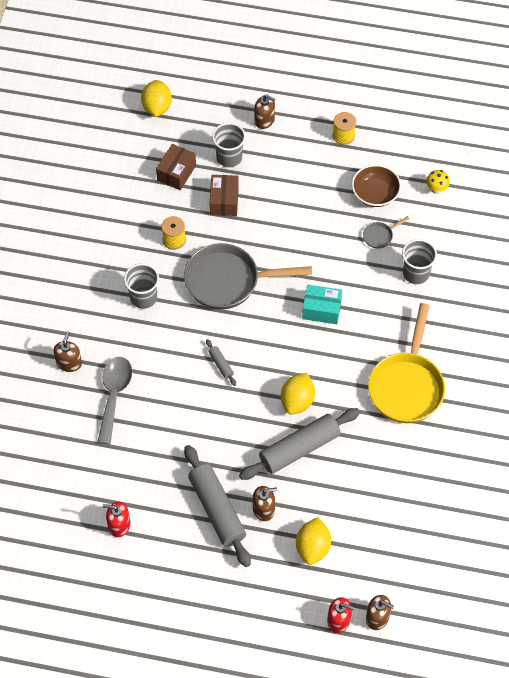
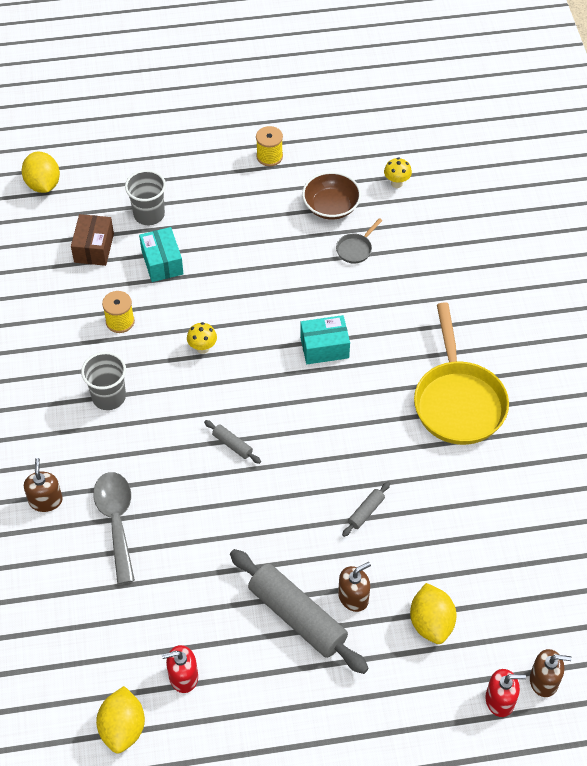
camera: 20 degrees left, 5 degrees down
(224, 201) = (162, 262): brown box -> turquoise box
(228, 281) = (202, 348): grey pan -> yellow mushroom
(264, 120) = (173, 164): brown soap dispenser -> none
(297, 401) = (340, 458): yellow lemon -> yellow lemon (123, 728)
(299, 449) = (366, 512): grey rolling pin -> grey rolling pin, size x0.43
(416, 273) = (413, 277): grey cup -> none

